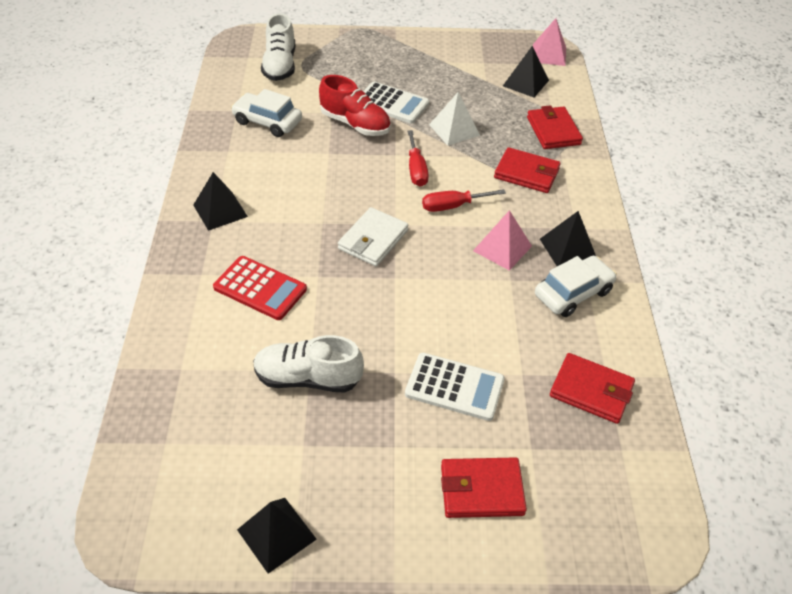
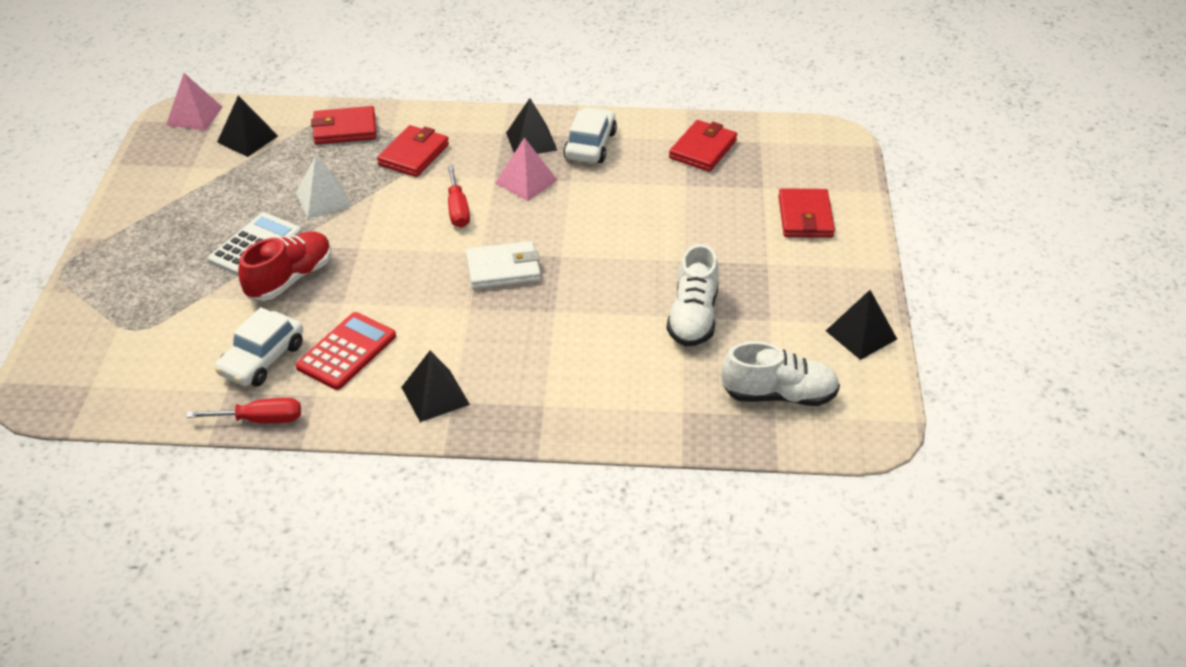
camera: 85 degrees left, 5 degrees down
(260, 288) = (570, 355): red calculator -> red calculator (346, 351)
(280, 66) = (129, 350): white shoe -> white shoe (779, 395)
(373, 240) = (503, 269): white wallet -> white wallet turned 45 degrees counterclockwise
(416, 170) = (390, 232): red screwdriver -> red screwdriver (260, 420)
(454, 387) = (701, 224): white calculator -> none
(573, 293) = (590, 145): white car -> white car turned 45 degrees clockwise

